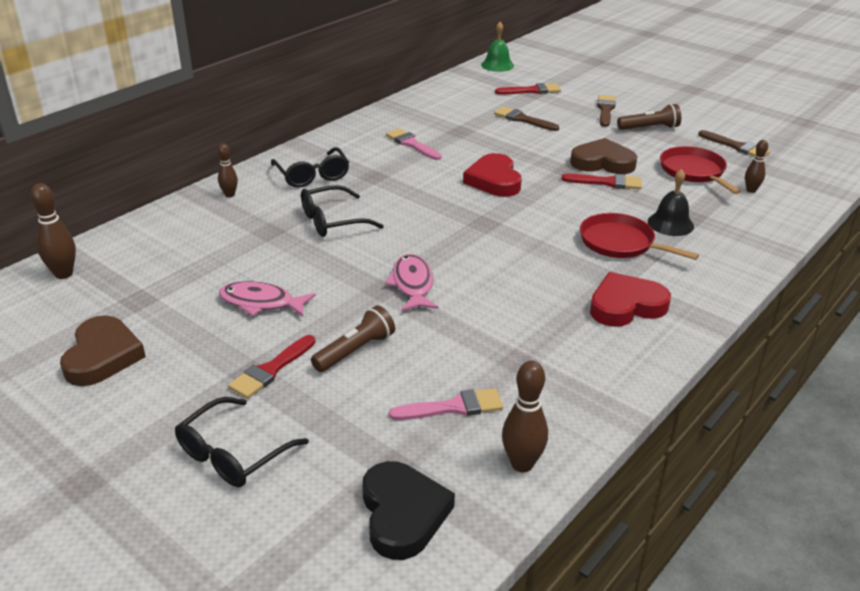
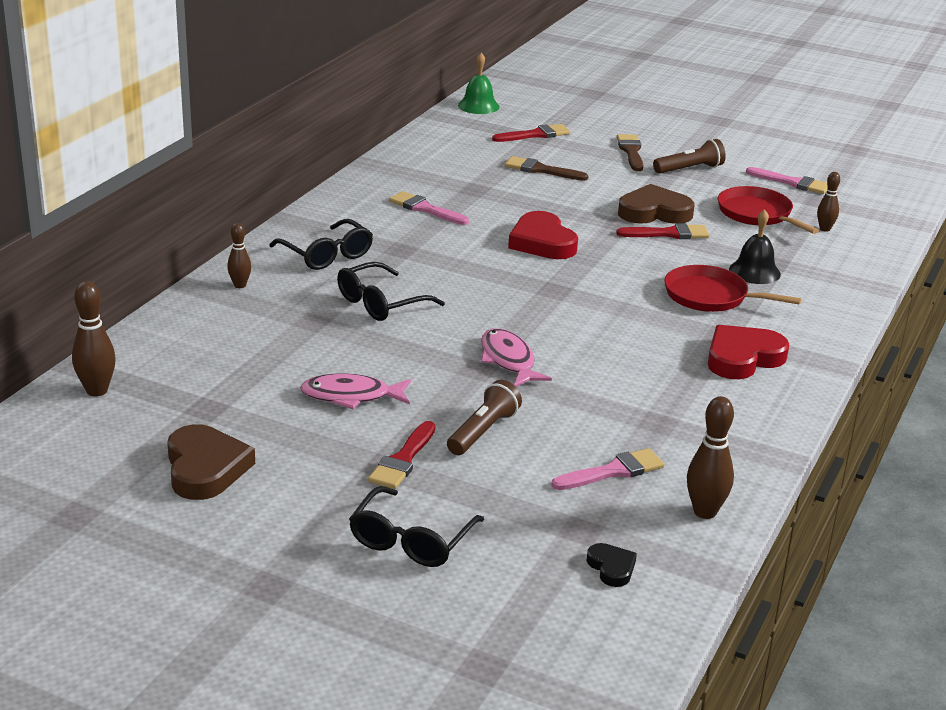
camera: 15 degrees left, 5 degrees down
(403, 514) = (611, 568): black heart -> black heart, size x0.52
(736, 146) = (792, 183): brown brush -> pink brush

